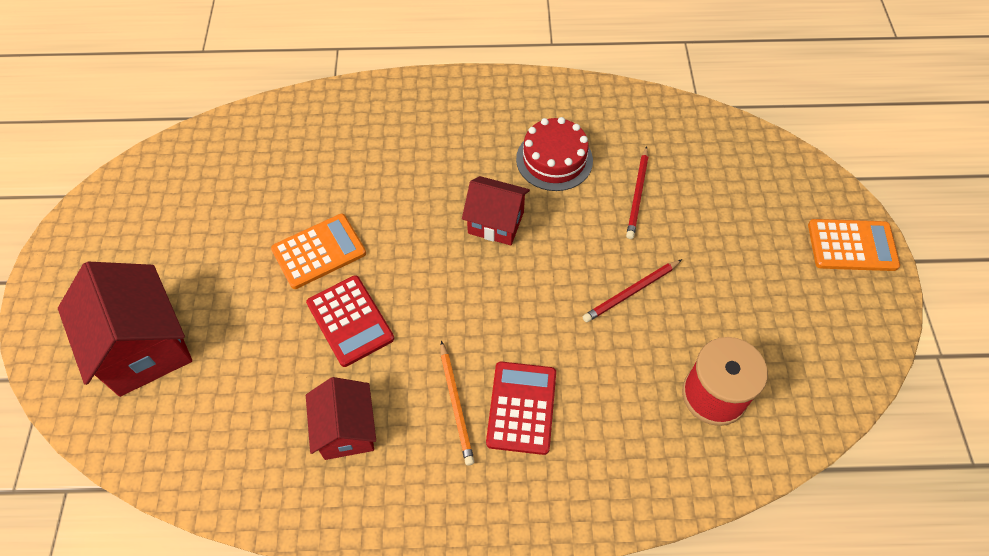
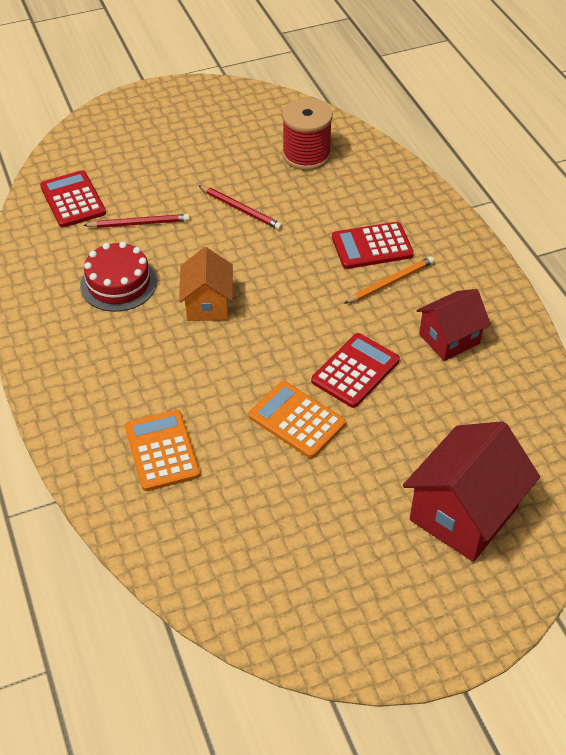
camera: 110 degrees left, 10 degrees down
(496, 222) = (208, 304): red house -> orange house
(692, 148) = (73, 200): none -> red calculator
(852, 245) = (144, 106): orange calculator -> orange calculator (162, 451)

